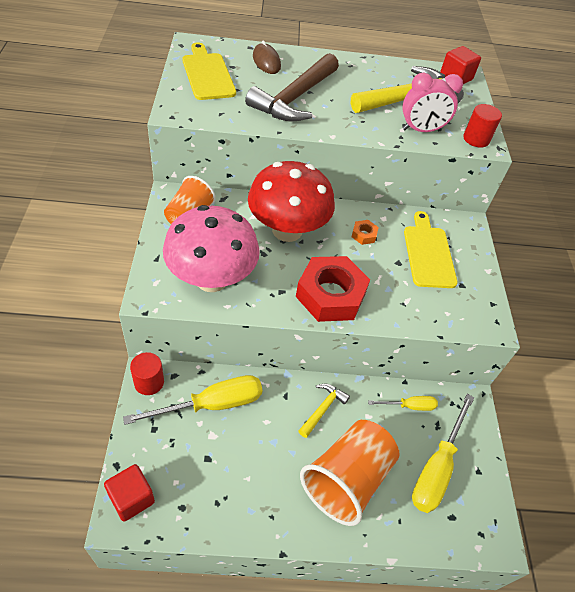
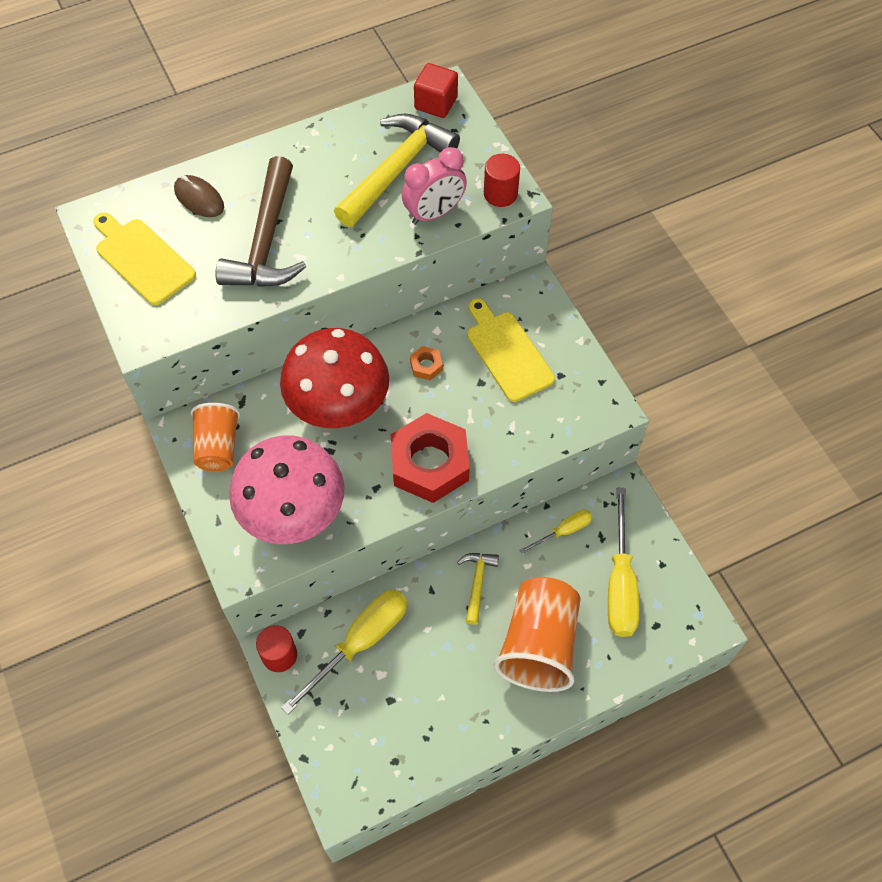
camera: 20 degrees left, 10 degrees up
(131, 498) = (340, 780): red cube -> none

